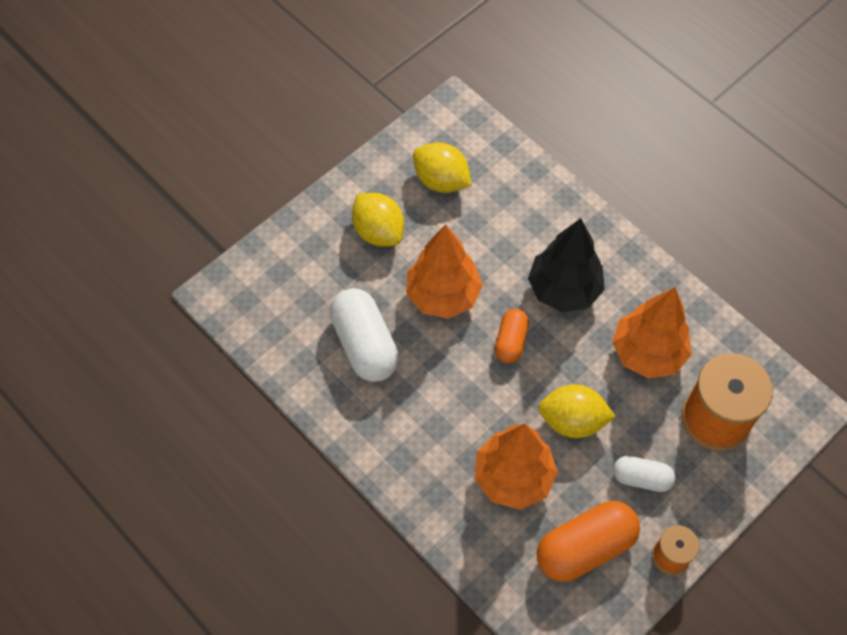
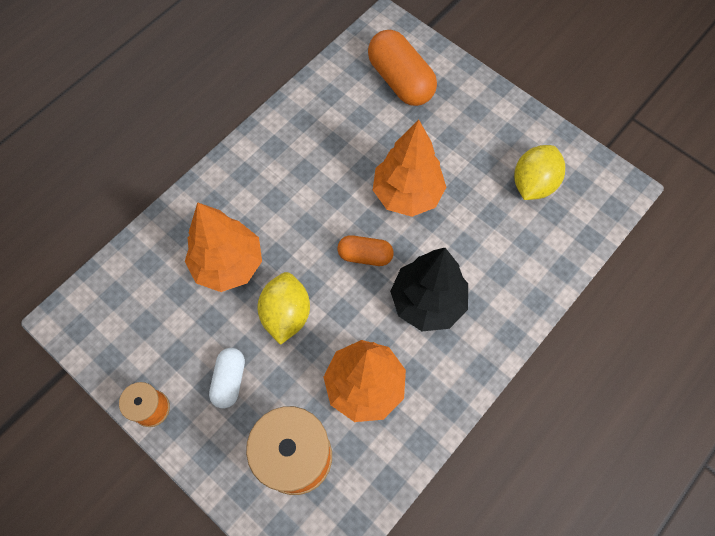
camera: 85 degrees right, 5 degrees up
(364, 344) = (350, 136): white capsule -> none
(378, 231) = (467, 136): yellow lemon -> none
(585, 548) = (161, 329): orange capsule -> orange capsule (400, 80)

